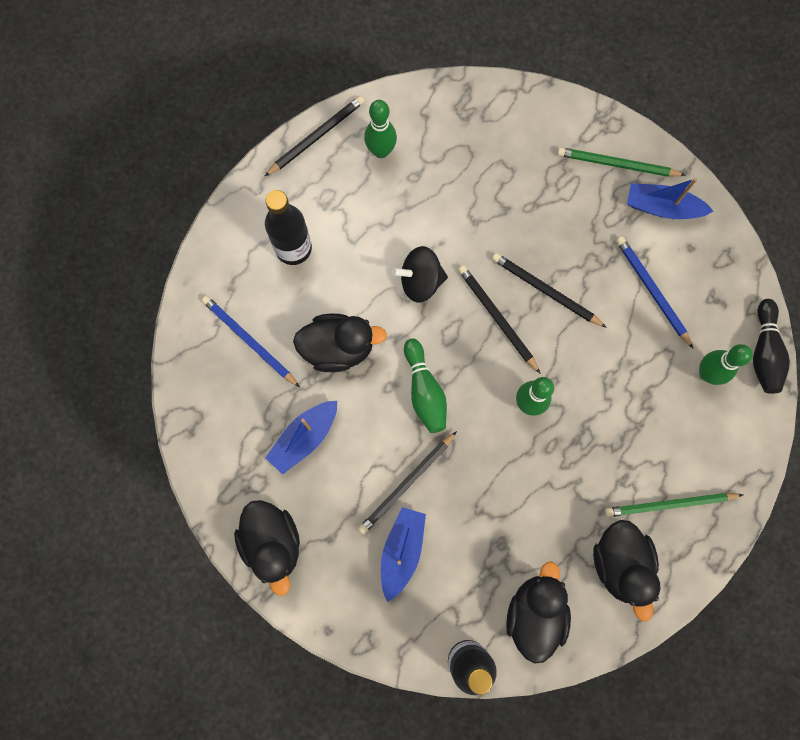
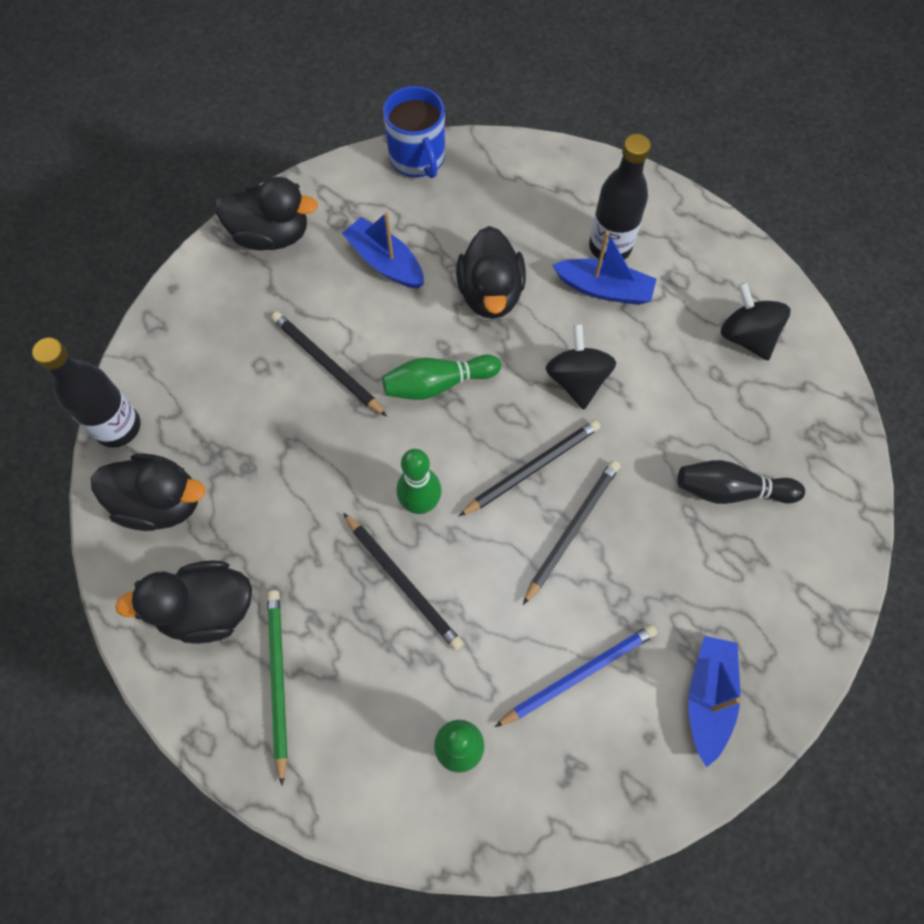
camera: 90 degrees right, 10 degrees down
(191, 412) = (418, 158): none -> blue mug
(249, 341) = (497, 208): blue pencil -> none
(272, 543) = (271, 235): black duck -> black duck turned 150 degrees counterclockwise
(316, 136) = (755, 267): black pencil -> black pencil (403, 582)
(381, 151) = (746, 336): green bowling pin -> black spinning top
(402, 551) = (250, 359): blue boat -> blue boat (604, 289)
(617, 164) = (767, 635): green pencil -> none
(764, 352) = (491, 840): black bowling pin -> black bowling pin (730, 490)

